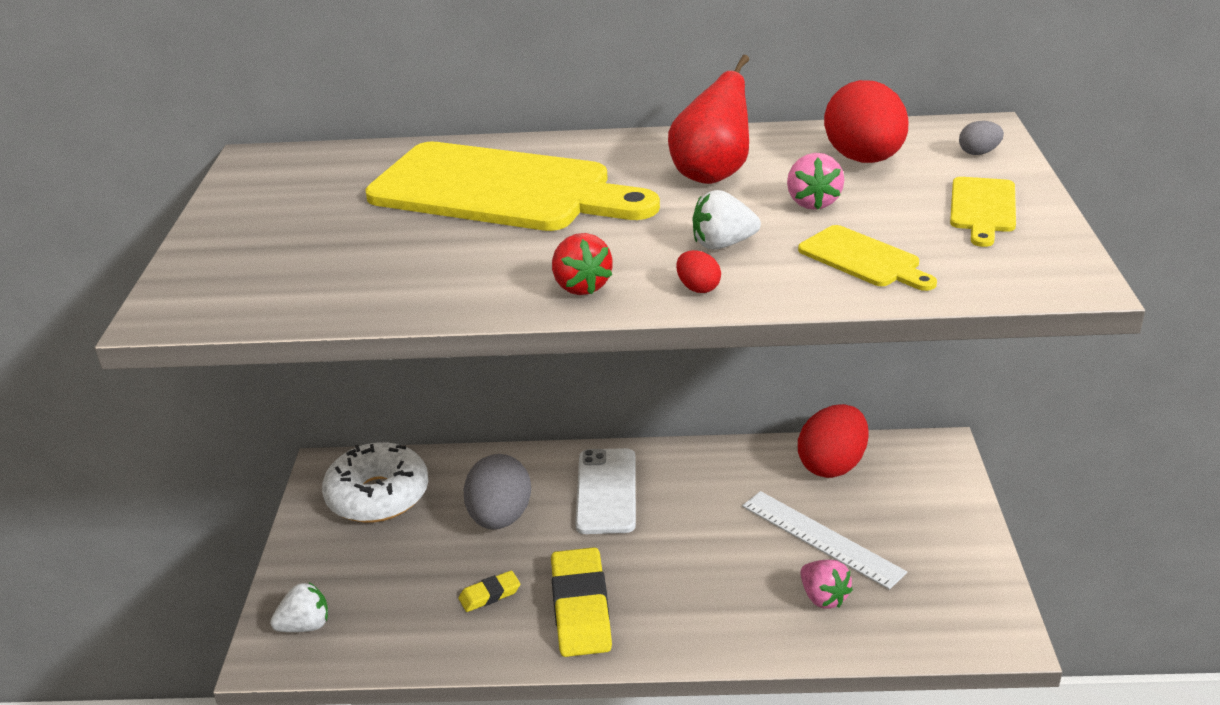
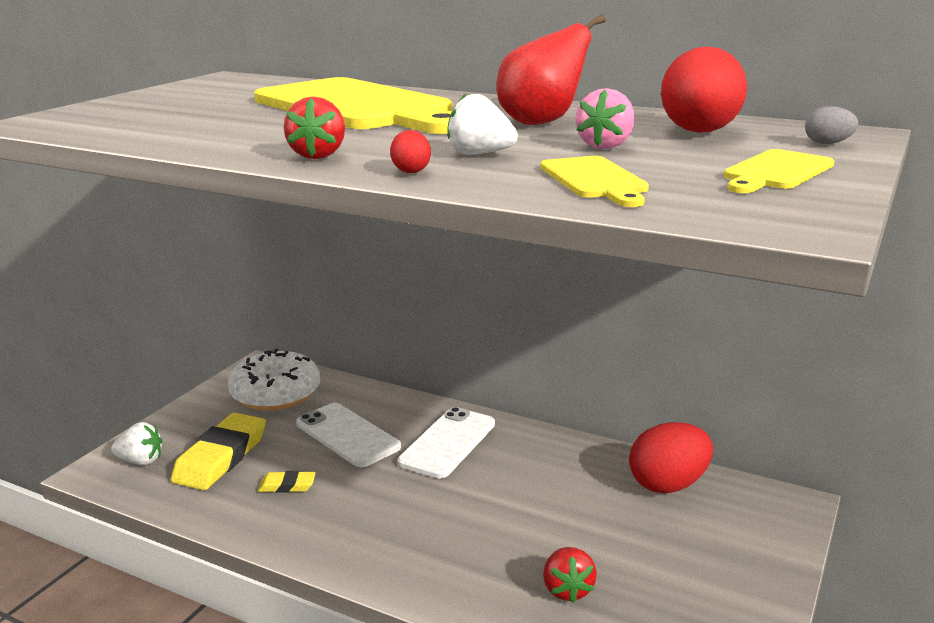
camera: 25 degrees right, 10 degrees down
(500, 518) = (347, 435): grey egg -> white phone
(580, 608) = (346, 520): yellow eraser -> yellow eraser (221, 457)
(821, 538) = (607, 540): white ruler -> none
(823, 597) = (567, 590): pink strawberry -> red strawberry

